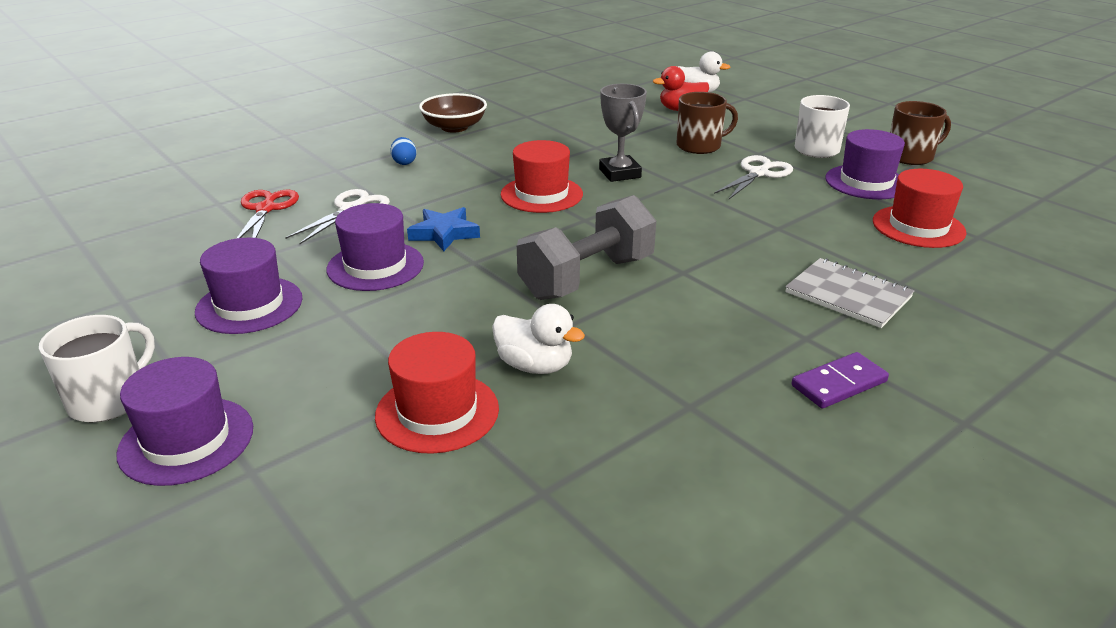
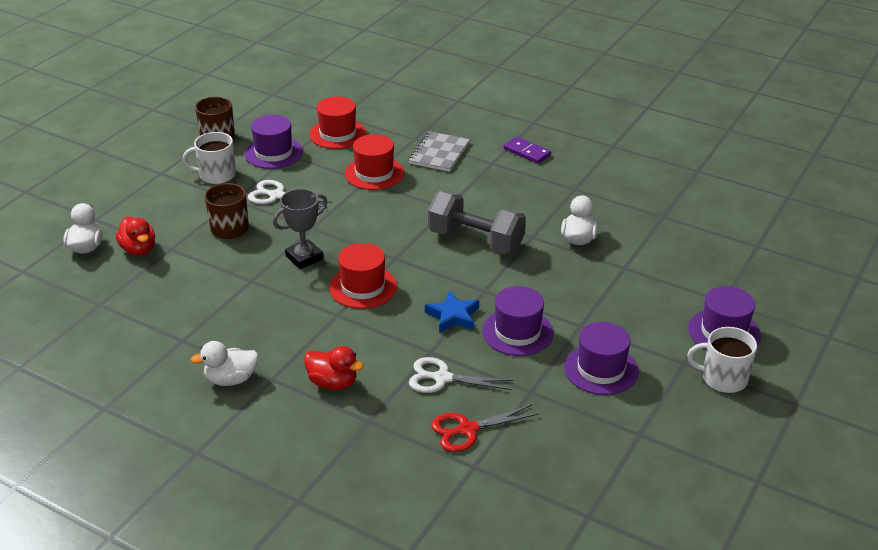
camera: 110 degrees left, 5 degrees up
(404, 162) = (333, 382): blue egg -> red duck
(437, 412) = (638, 259): red hat -> red hat (374, 173)
(454, 127) = (231, 379): brown bowl -> white duck

